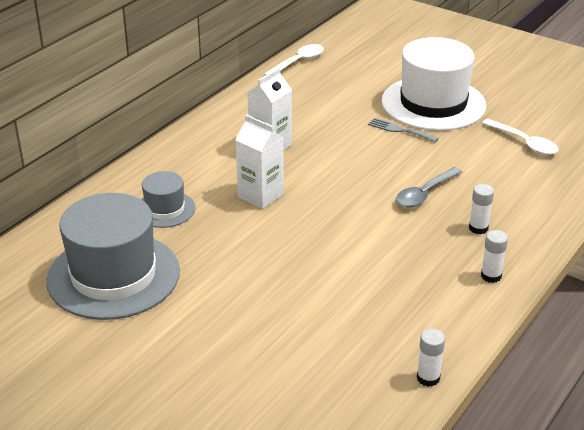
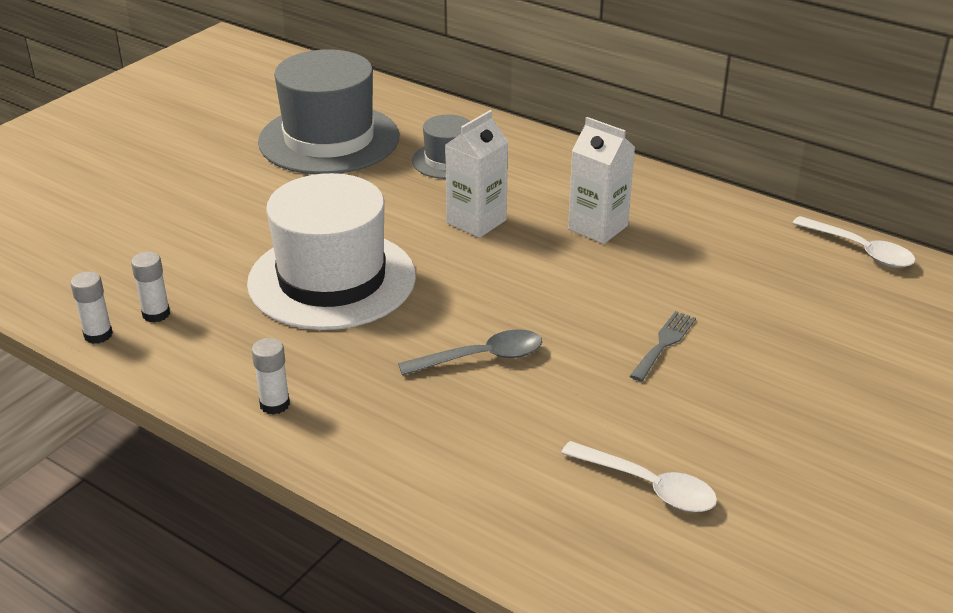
camera: 90 degrees right, 0 degrees up
(425, 194) = (481, 358): grey spoon -> grey spoon turned 120 degrees clockwise
(433, 103) = (764, 386): white hat -> white hat (332, 279)
(478, 228) = (389, 403): white glue stick -> white glue stick (156, 314)
(524, 142) = (648, 486): white spoon -> white spoon turned 105 degrees counterclockwise

